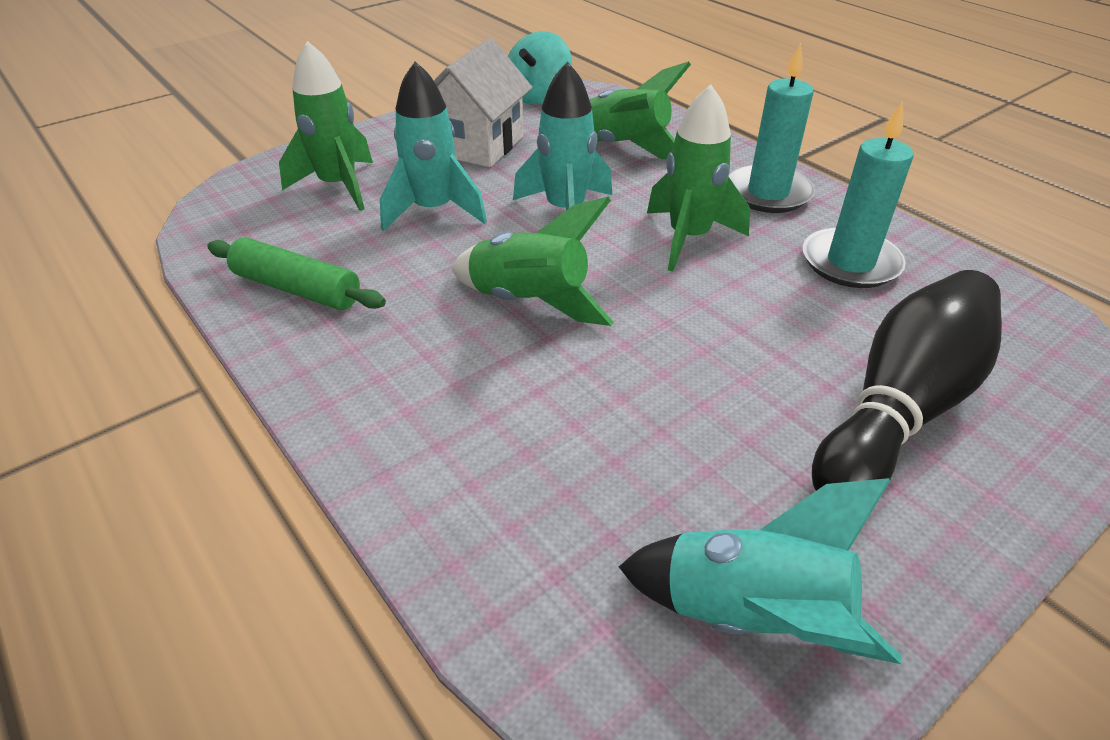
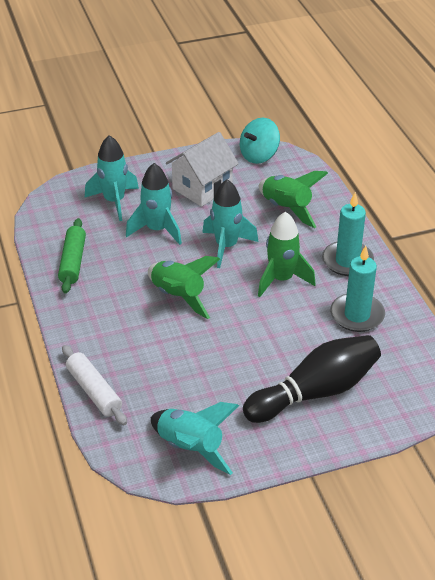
camera: 20 degrees right, 0 degrees up
(297, 288) = (73, 262): green rolling pin -> green rolling pin turned 45 degrees clockwise
(338, 186) = (114, 201): green rocket -> turquoise rocket
(450, 539) = (94, 391): none -> white rolling pin

